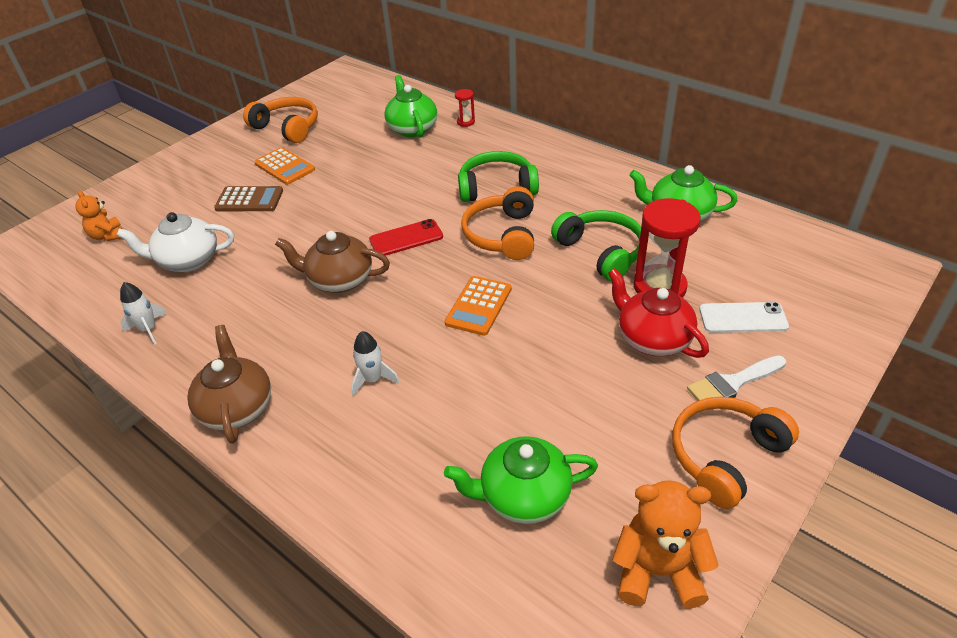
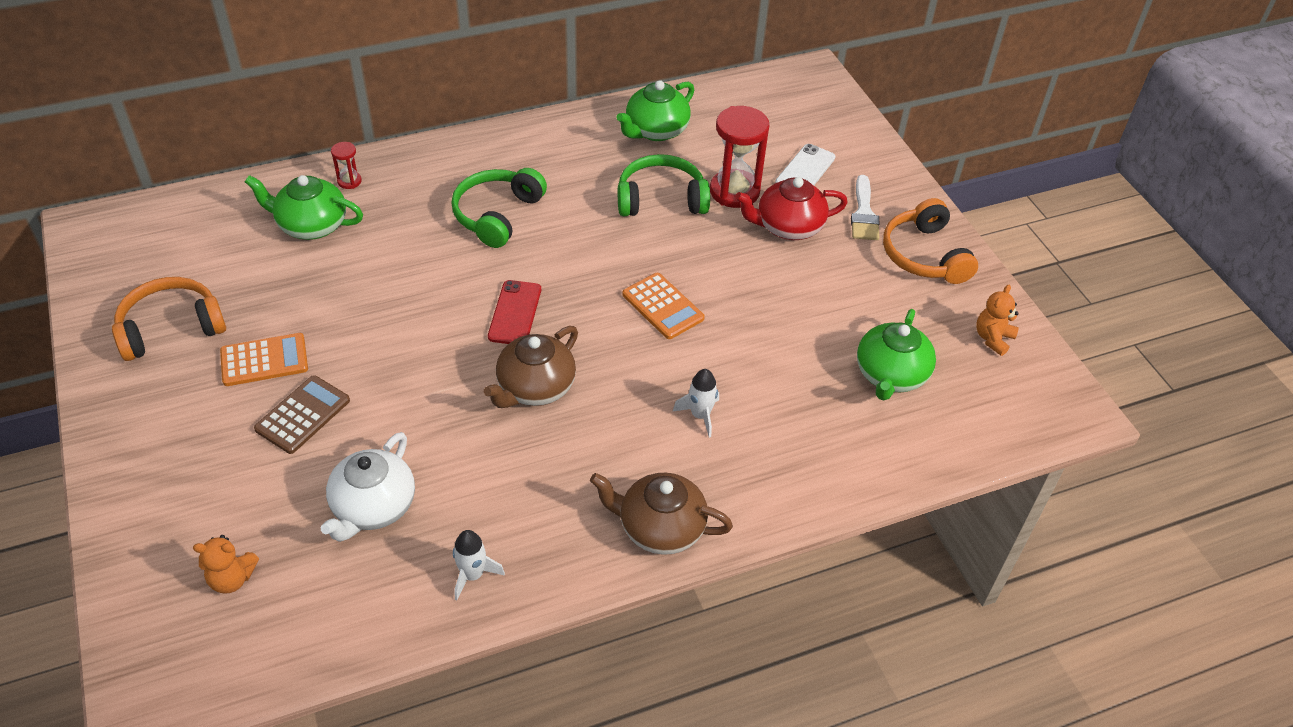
camera: 65 degrees left, 5 degrees up
(502, 235) = (577, 246): orange headphones -> none
(657, 571) = (993, 338): orange teddy bear -> orange teddy bear, size x0.63

